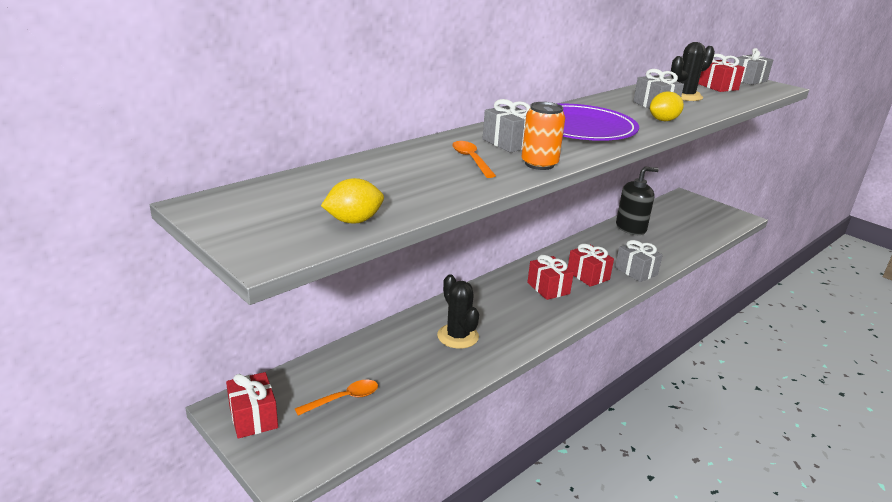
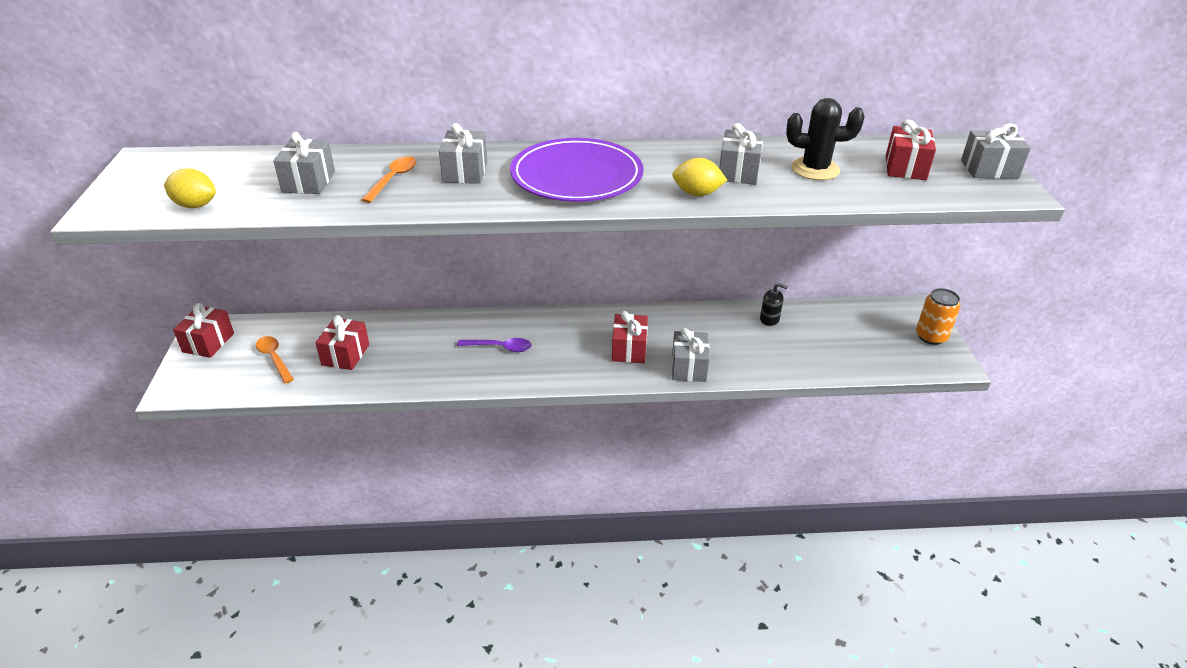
camera: 40 degrees right, 10 degrees up
(343, 399) = (274, 358): orange spoon -> orange spoon turned 135 degrees counterclockwise
(410, 178) = (309, 182): none -> grey gift
(457, 336) = (421, 351): black cactus -> none
(509, 309) = (500, 347): none -> purple spoon
(539, 164) = (439, 203): orange can -> orange can (931, 336)
(548, 288) = (568, 344): red gift -> red gift (345, 355)
(631, 228) = (769, 319): black soap dispenser -> black soap dispenser, size x0.52

